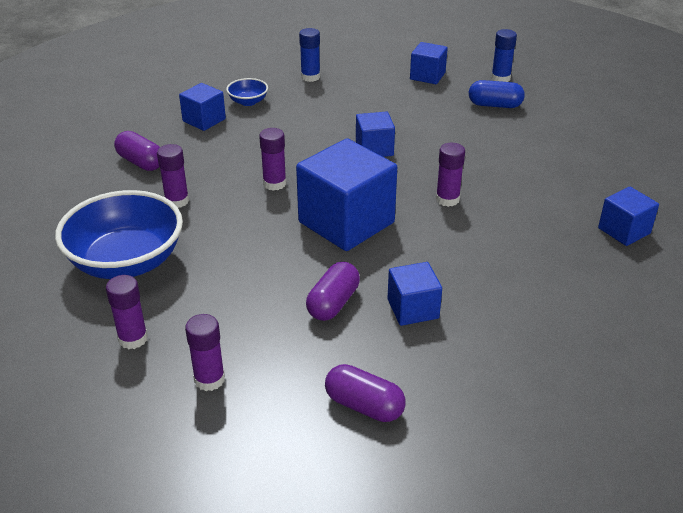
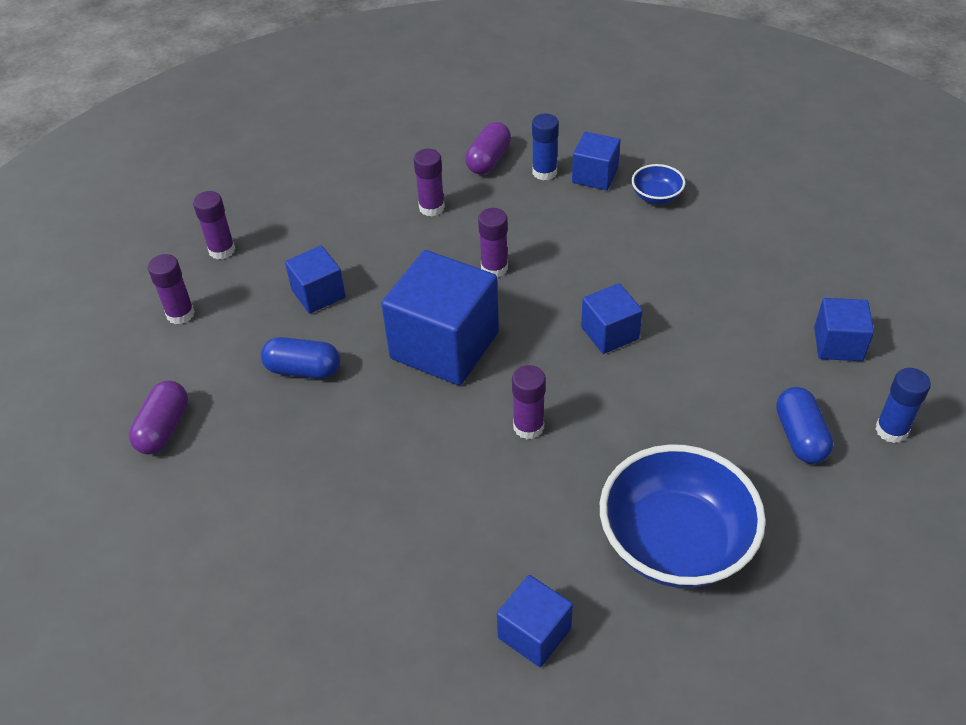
camera: 75 degrees right, 10 degrees up
(126, 262) = (324, 209): blue bowl -> blue bowl (675, 542)
(310, 77) = (753, 230): blue glue stick -> blue glue stick (544, 172)
(333, 303) = (303, 369): purple capsule -> blue capsule
(413, 309) = (311, 436): blue cube -> blue cube (318, 294)

